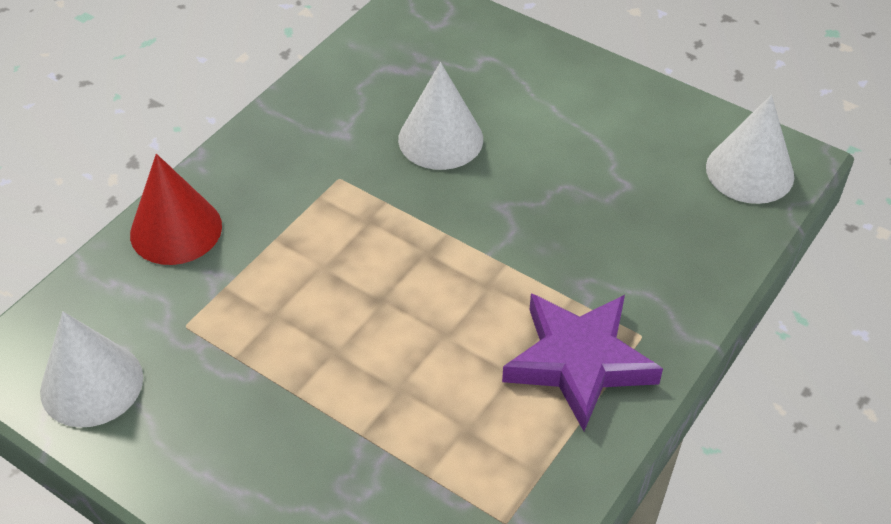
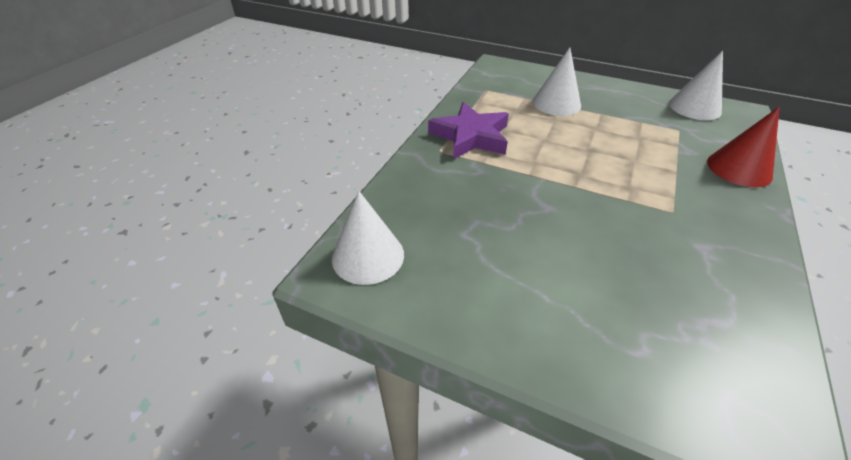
camera: 170 degrees right, 5 degrees down
(440, 139) = (624, 251): white cone -> white cone (556, 103)

